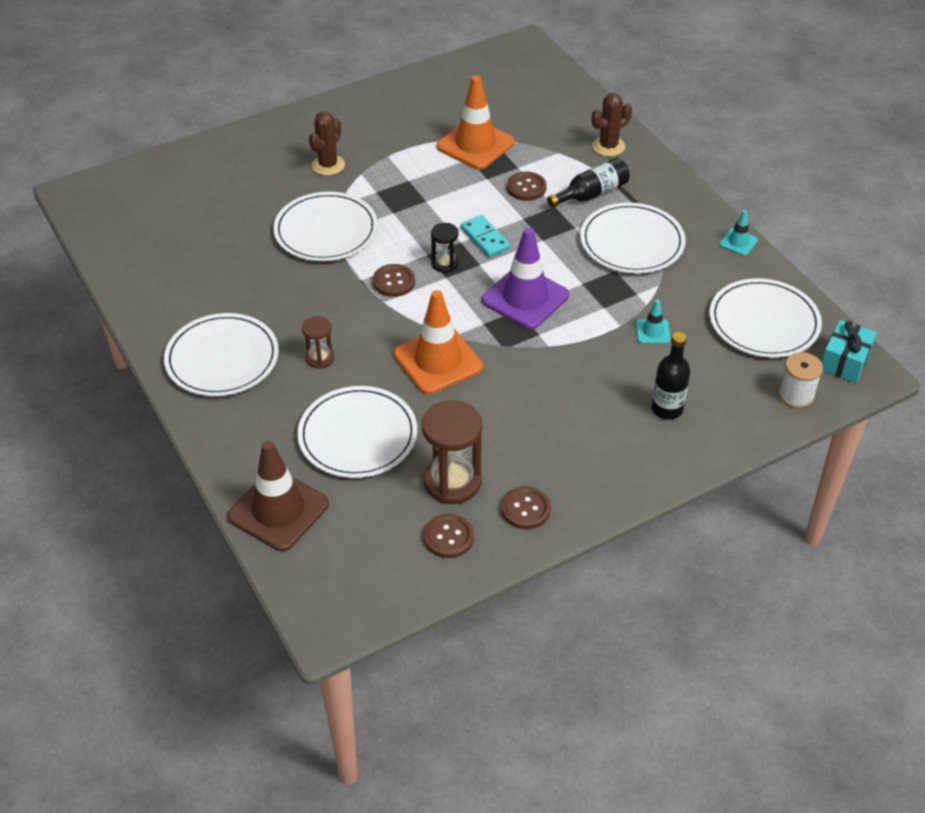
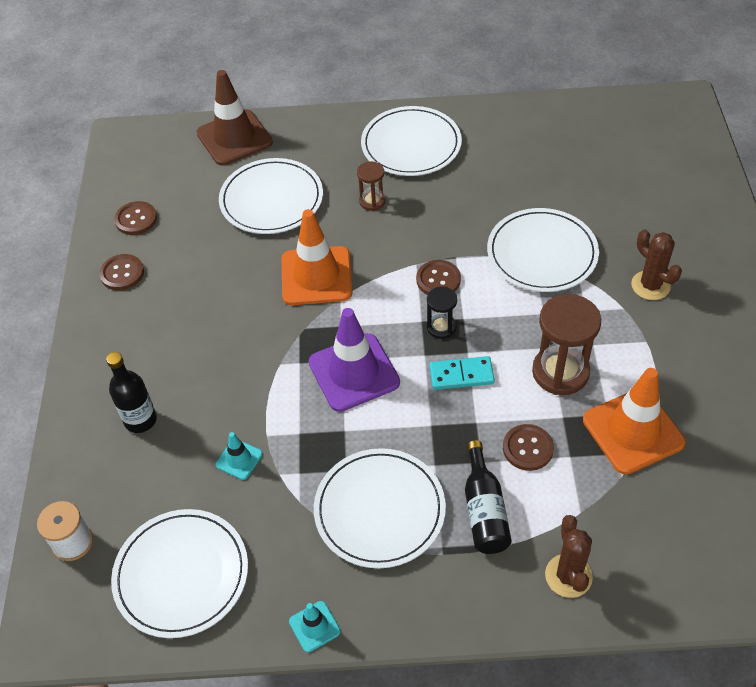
camera: 120 degrees right, 5 degrees up
(452, 482) = (183, 239): brown hourglass -> brown hourglass (560, 372)
(844, 362) = (75, 621): turquoise gift -> none

